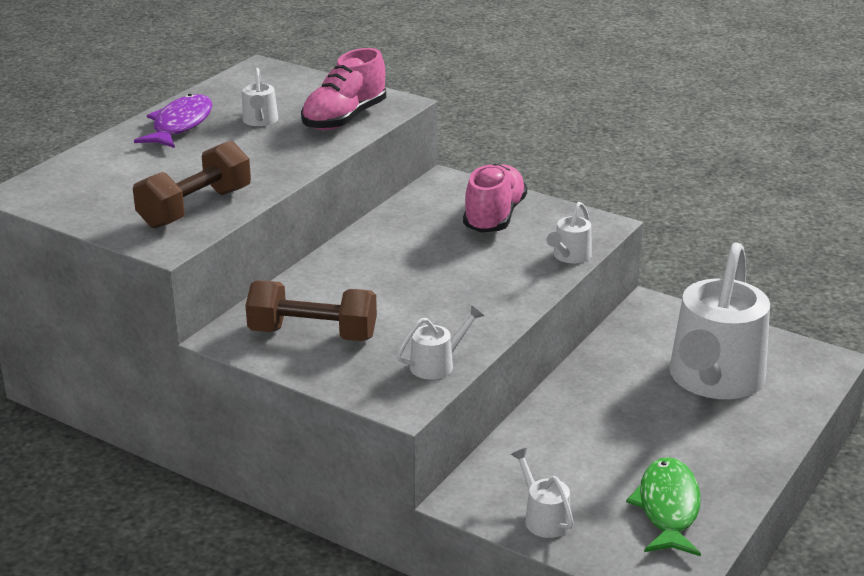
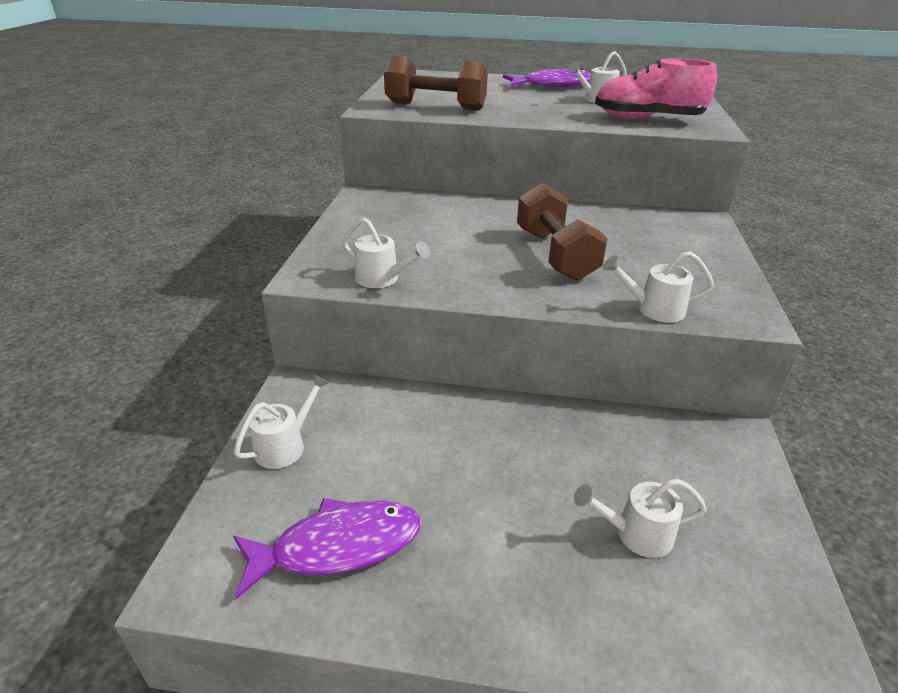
camera: 65 degrees right, 5 degrees up
(313, 334) = (391, 220): brown dumbbell -> brown dumbbell (555, 254)
(494, 217) = (673, 254): pink shoe -> none
(668, 508) = (337, 546): green fish -> purple fish
(713, 380) = (635, 533): white watering can -> white watering can, size x0.41

